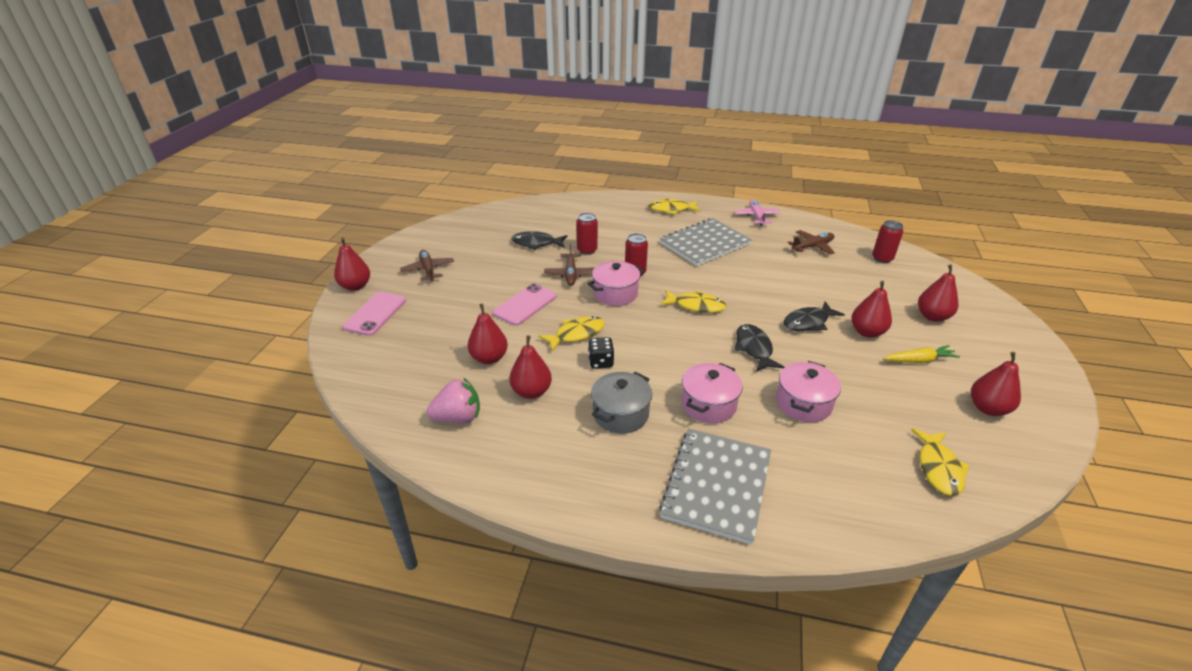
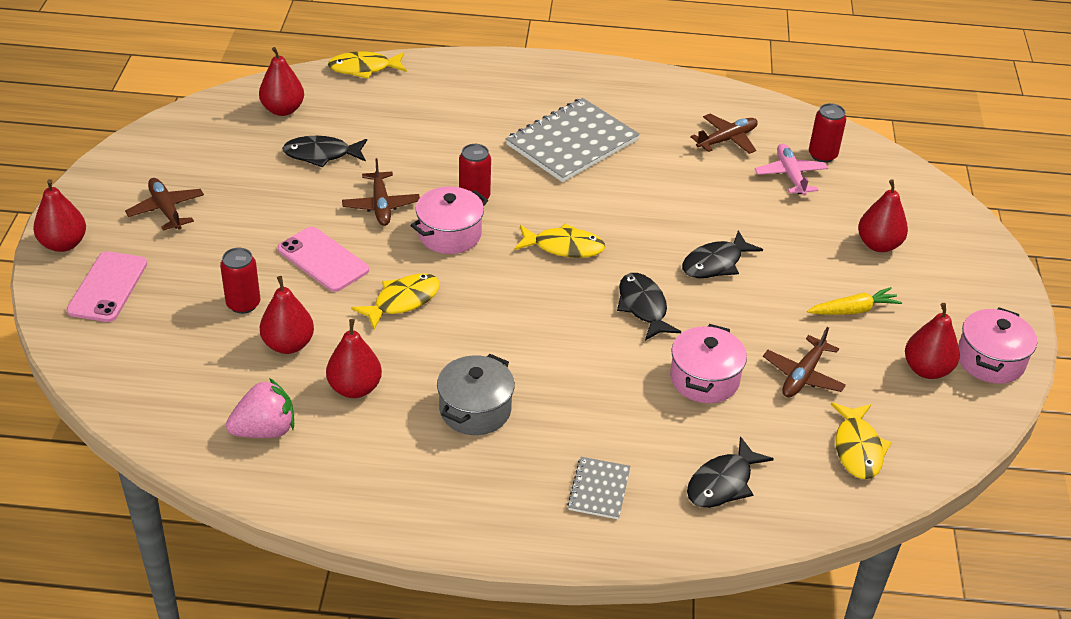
camera: 10 degrees left, 5 degrees up
(525, 305) = (323, 260): pink phone -> pink phone turned 75 degrees counterclockwise
(587, 250) = (399, 163): red can -> red can (243, 304)
(600, 362) = (441, 340): black dice -> none
(671, 209) = (519, 82): yellow fish -> yellow fish (364, 68)
(708, 404) = (586, 389): pink pot -> pink pot (990, 360)
(717, 485) = (599, 489): grey notebook -> grey notebook, size x0.49
(756, 216) = (647, 89): pink plane -> pink plane (790, 175)
(823, 489) = (723, 483): none -> black fish
(867, 332) = (791, 273): red pear -> red pear (283, 110)
(884, 406) = (803, 376): none -> brown plane

